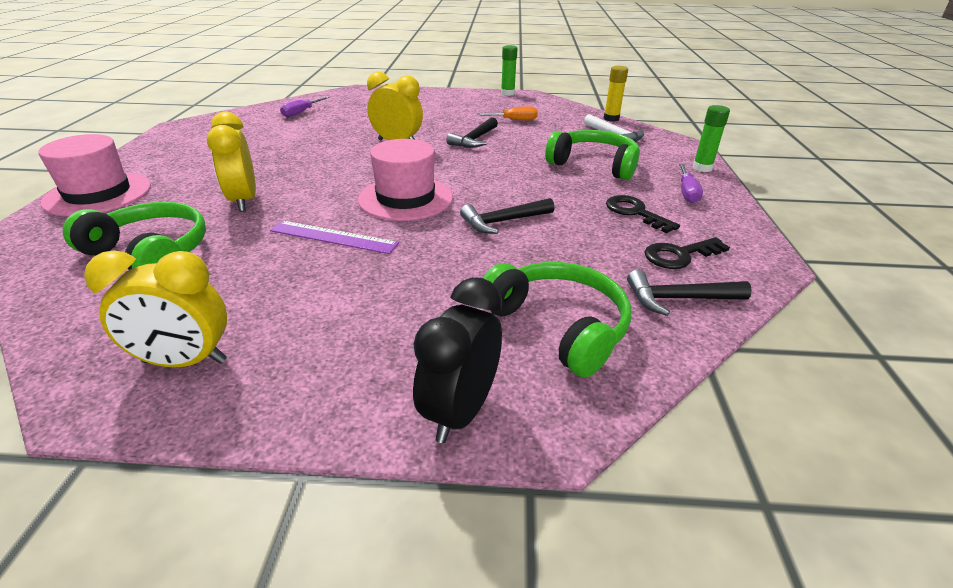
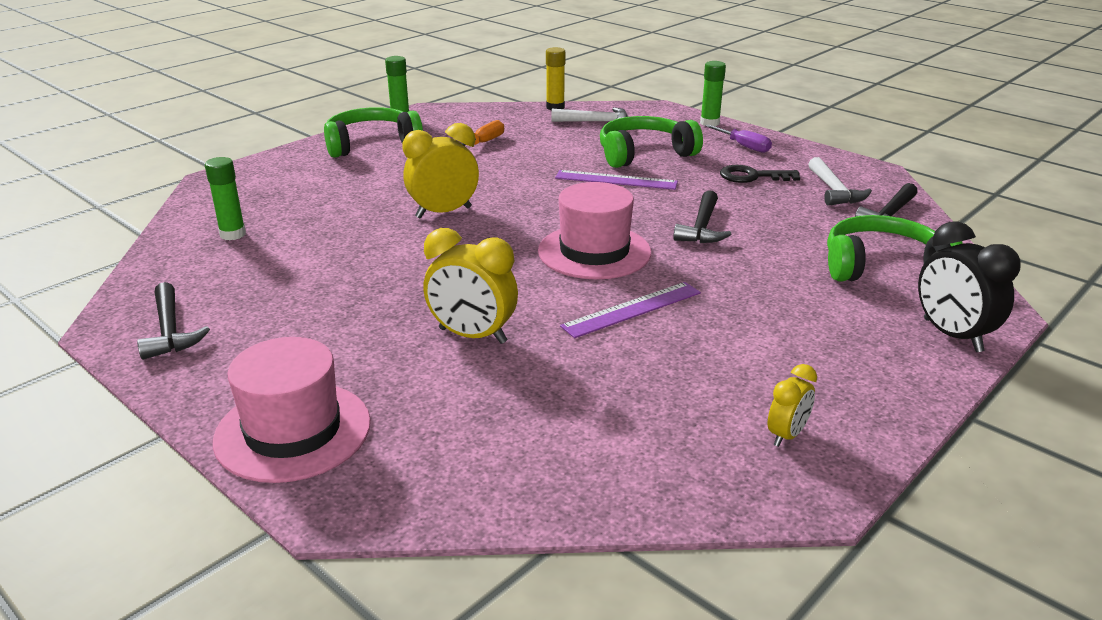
camera: 50 degrees left, 5 degrees down
(151, 253) = (537, 418): green headphones -> green headphones (371, 144)
(185, 361) = (786, 435): yellow clock -> yellow clock, size x0.57
(301, 112) = (233, 234): purple screwdriver -> green glue stick
(474, 140) = (502, 176): black hammer -> black hammer (170, 331)
(531, 170) = (616, 180): none -> purple ruler
(679, 255) = (834, 191): black key -> white hammer

